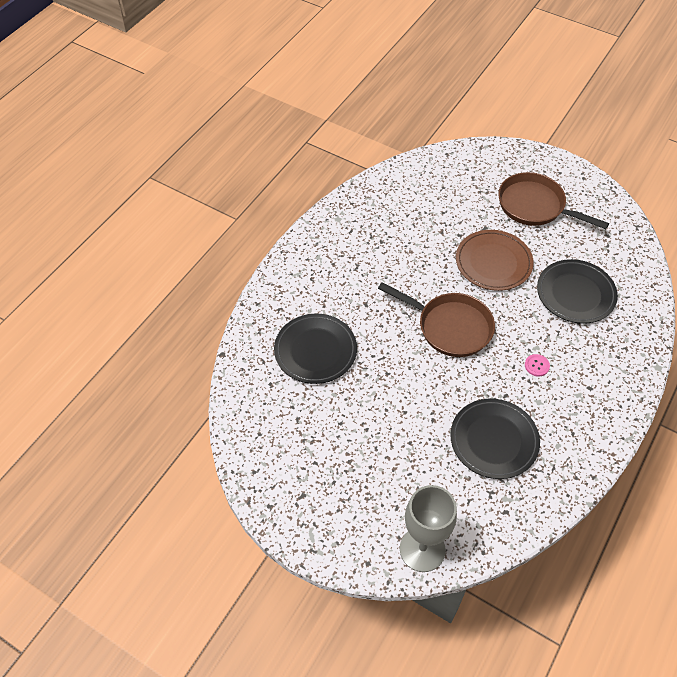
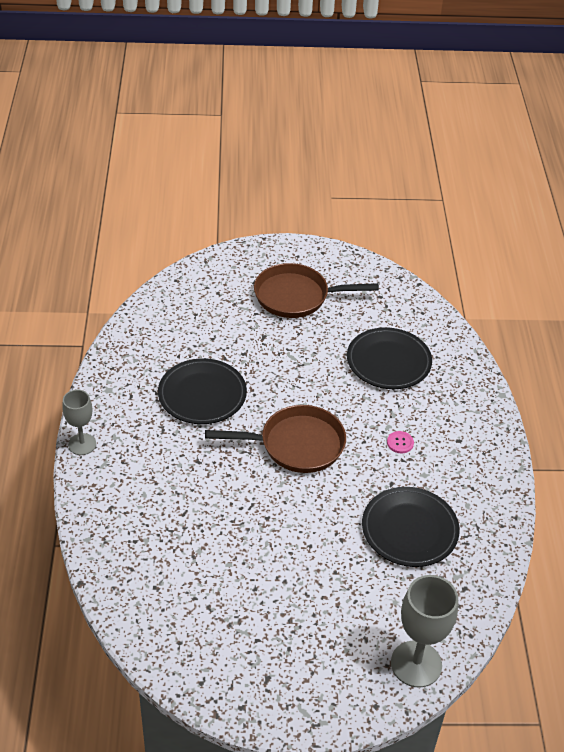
camera: 35 degrees left, 10 degrees down
(291, 252) = (82, 444): none -> grey goblet
(315, 350) = (179, 531): black plate -> black plate (202, 394)
(493, 262) = (294, 366): brown plate -> none

